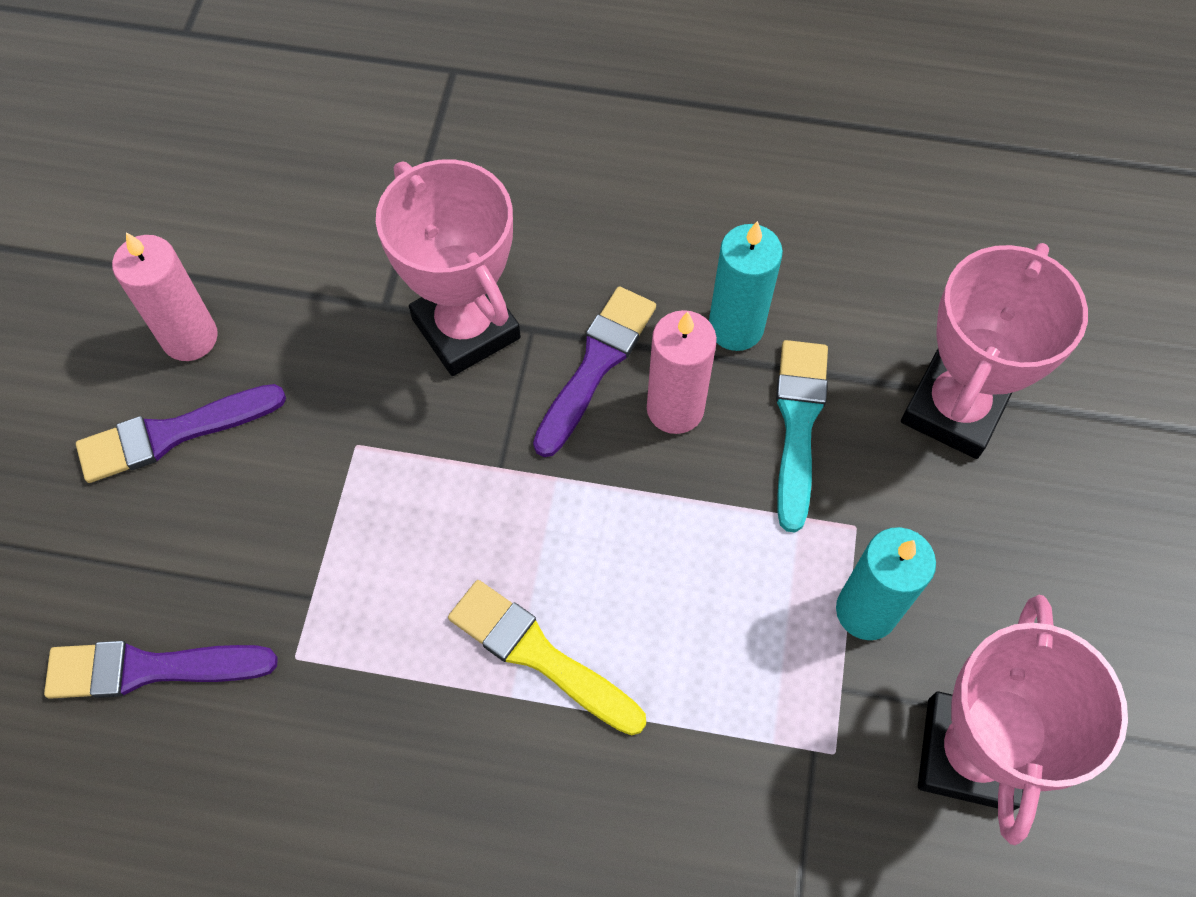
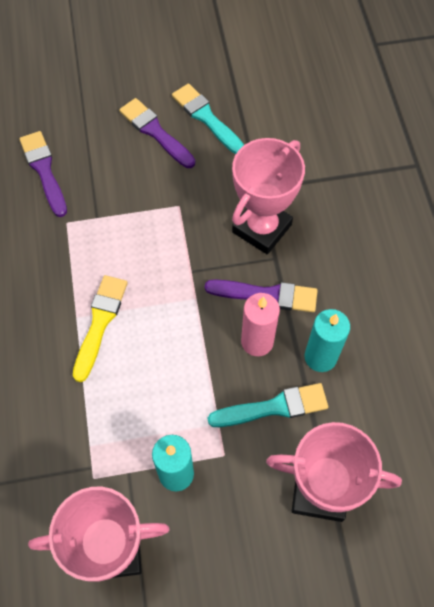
camera: 70 degrees right, 0 degrees up
(190, 337) = (206, 118): pink candle -> turquoise brush

